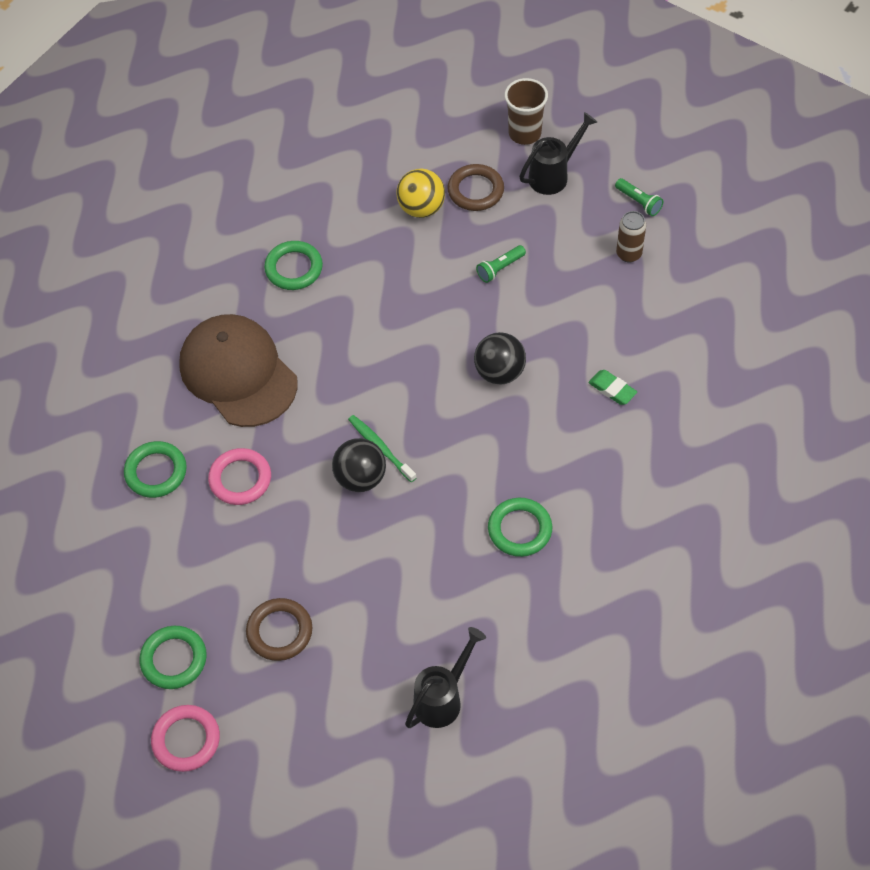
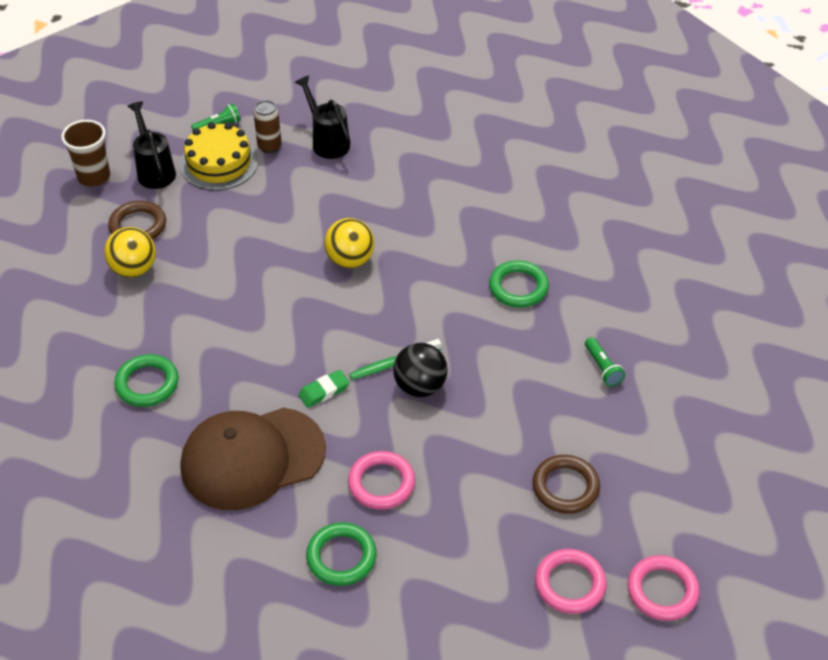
camera: 75 degrees left, 10 degrees down
(174, 659) = (570, 584): green ring -> pink ring
(443, 698) = (667, 380): black watering can -> black watering can (327, 141)
(499, 372) = (350, 260): black ball -> yellow ball
(500, 268) = (237, 231): green flashlight -> green flashlight (602, 368)
(586, 221) = (219, 163): none -> yellow cake
(612, 389) = (403, 193): green eraser -> green eraser (324, 391)

